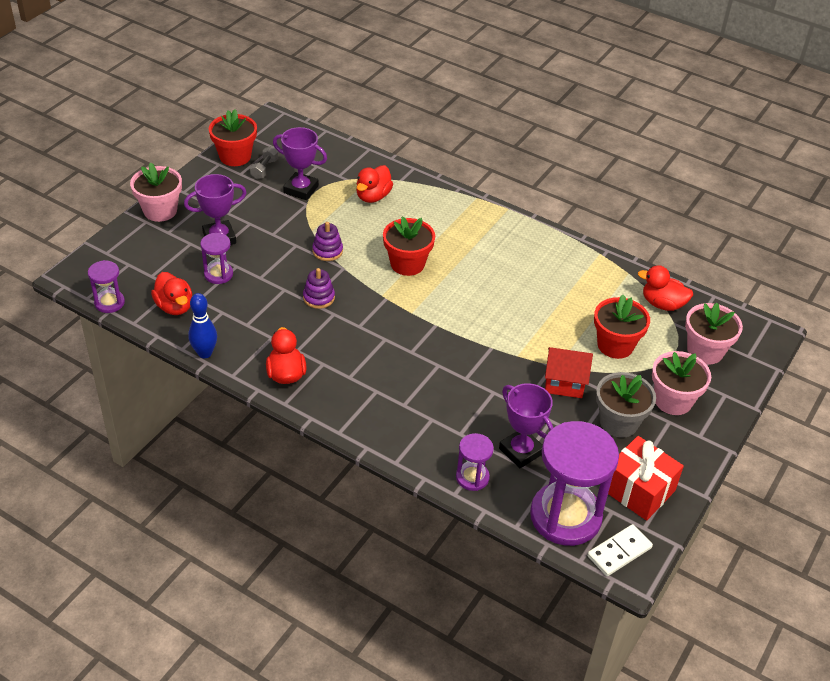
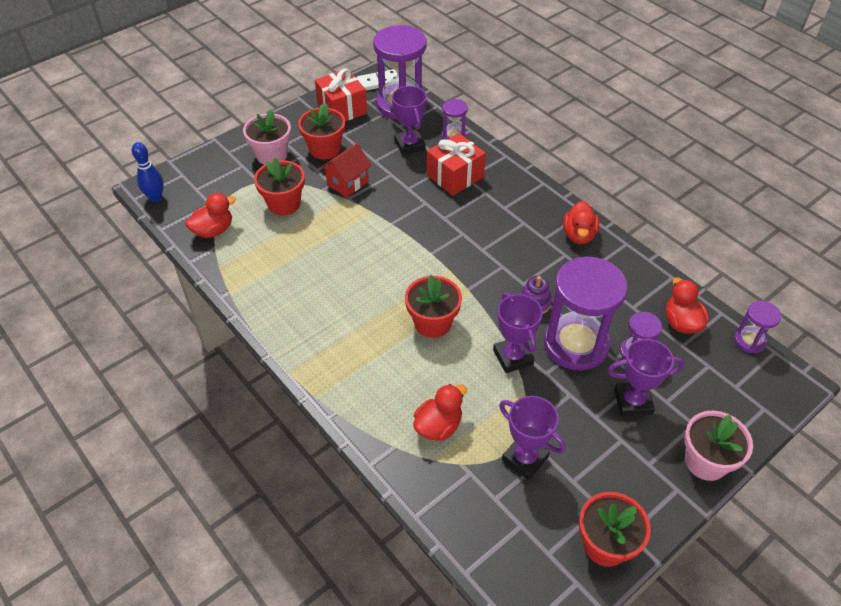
camera: 160 degrees left, 5 degrees up
(205, 353) = (651, 268): blue bowling pin -> blue bowling pin (155, 198)
(264, 169) = (567, 508): grey dumbbell -> none
(273, 270) = (576, 344): none -> purple hourglass
(327, 251) = (513, 357): purple stacking toy -> purple trophy
(447, 419) = (455, 176): none -> red gift
(564, 383) = (347, 183): red house -> red house turned 75 degrees counterclockwise
(618, 422) = (324, 149): grey flower pot -> red flower pot
(662, 304) = (213, 230): red duck -> red duck turned 75 degrees counterclockwise
(705, 351) = (213, 185): pink flower pot -> none

